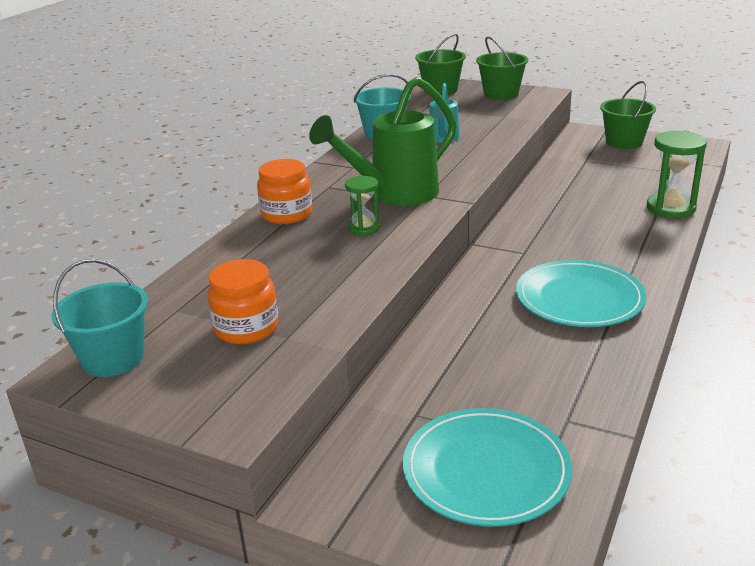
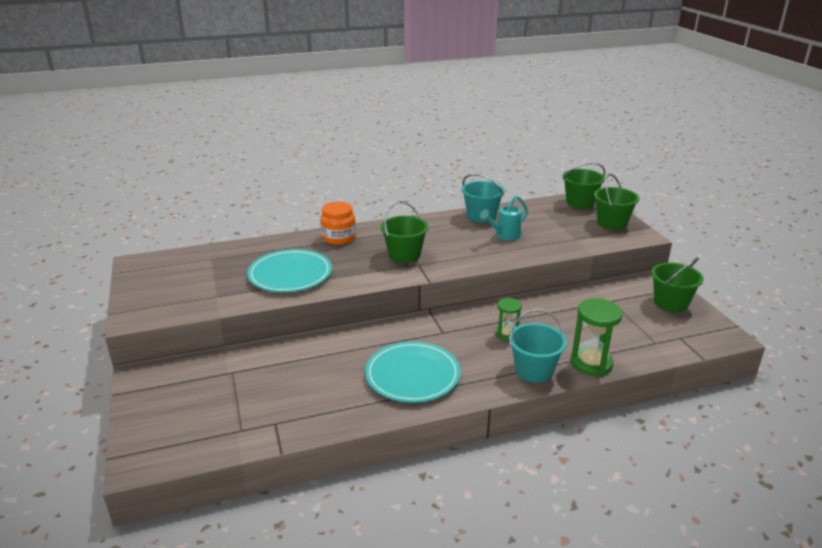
camera: 45 degrees right, 0 degrees up
(113, 358) = (157, 265): turquoise bucket -> turquoise bucket (534, 370)
(246, 328) = (213, 282): orange jar -> none
(364, 228) = (352, 264): green hourglass -> green hourglass (506, 334)
(394, 195) = (404, 255): green watering can -> green bucket
(486, 470) = (204, 415): turquoise plate -> turquoise plate (290, 274)

